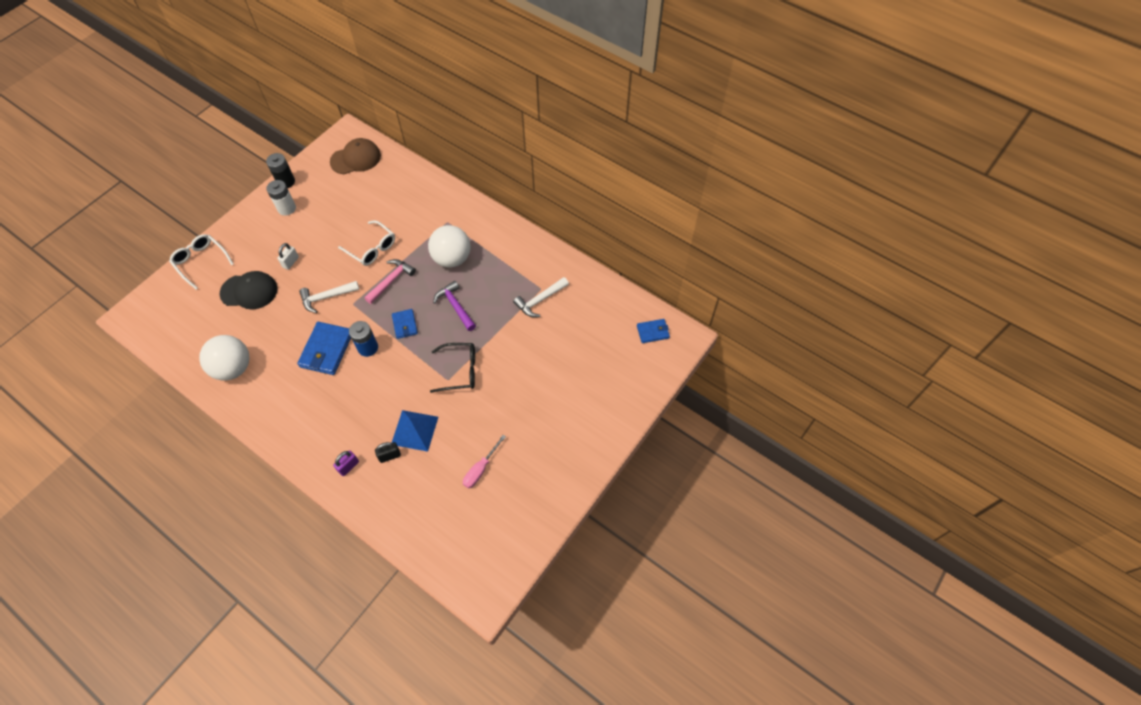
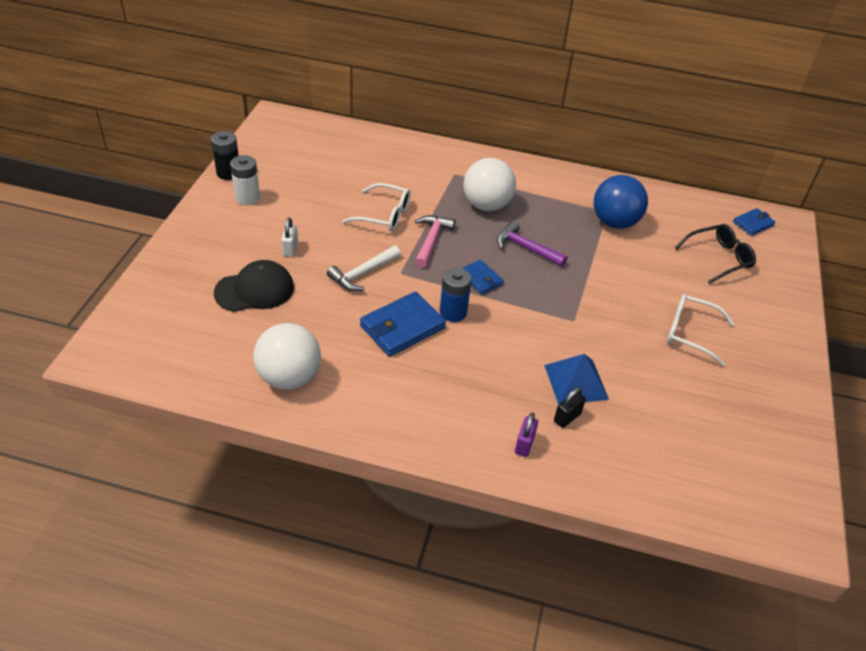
camera: 25 degrees left, 15 degrees down
(201, 262) = (165, 274): white glasses -> white glasses (690, 333)
(326, 350) = (402, 327): blue wallet -> blue wallet turned 60 degrees clockwise
(356, 158) = (302, 137): brown cap -> none
(460, 371) = (581, 308): black glasses -> black glasses (718, 258)
(481, 469) = (685, 400): pink screwdriver -> none
(540, 300) = (614, 222): white hammer -> blue ball

